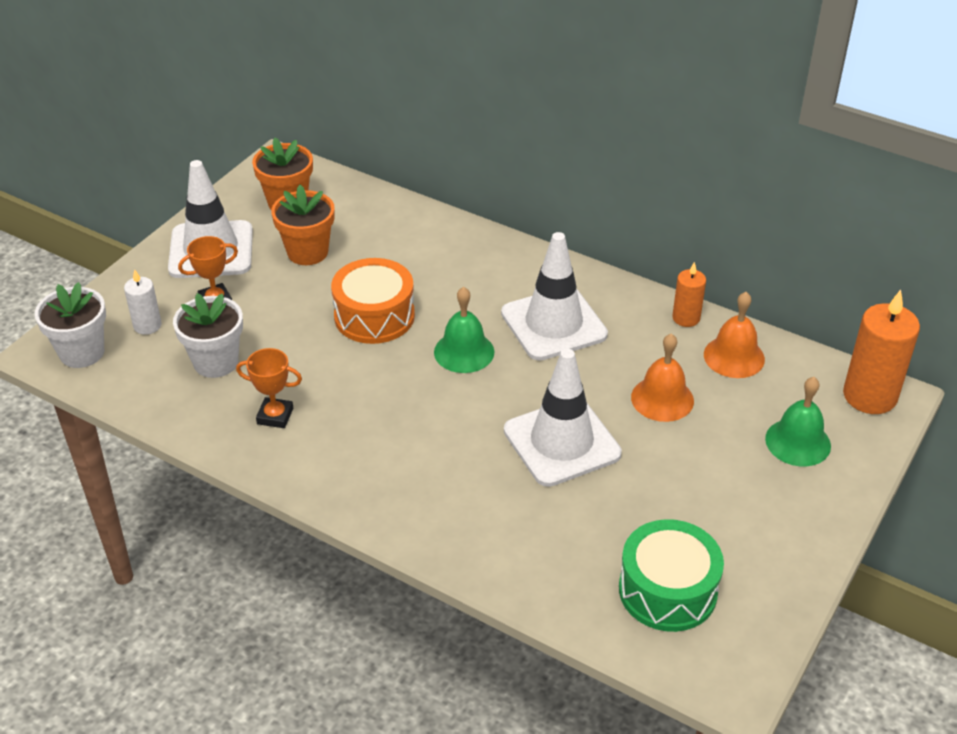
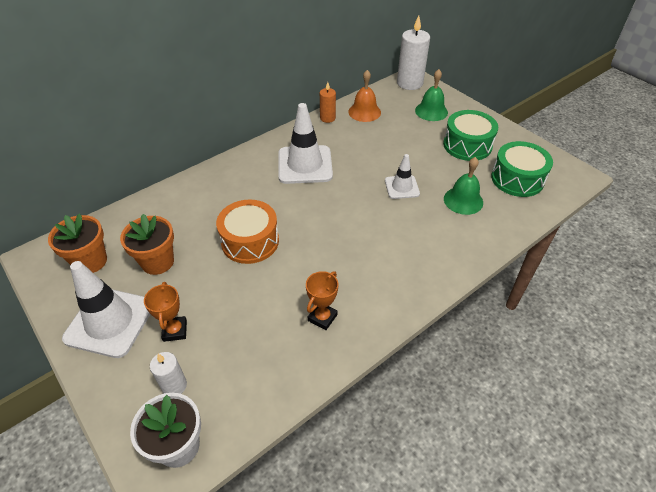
camera: 70 degrees left, 5 degrees up
(216, 362) = (246, 344): white flower pot -> none
(464, 352) = (308, 207): green bell -> green bell (463, 200)
(562, 442) = (402, 187): white traffic cone -> white traffic cone, size x0.56
(662, 399) = (384, 143): orange bell -> none
(725, 508) = (467, 145): none -> green drum
(869, 396) = (409, 83): orange candle -> white candle

